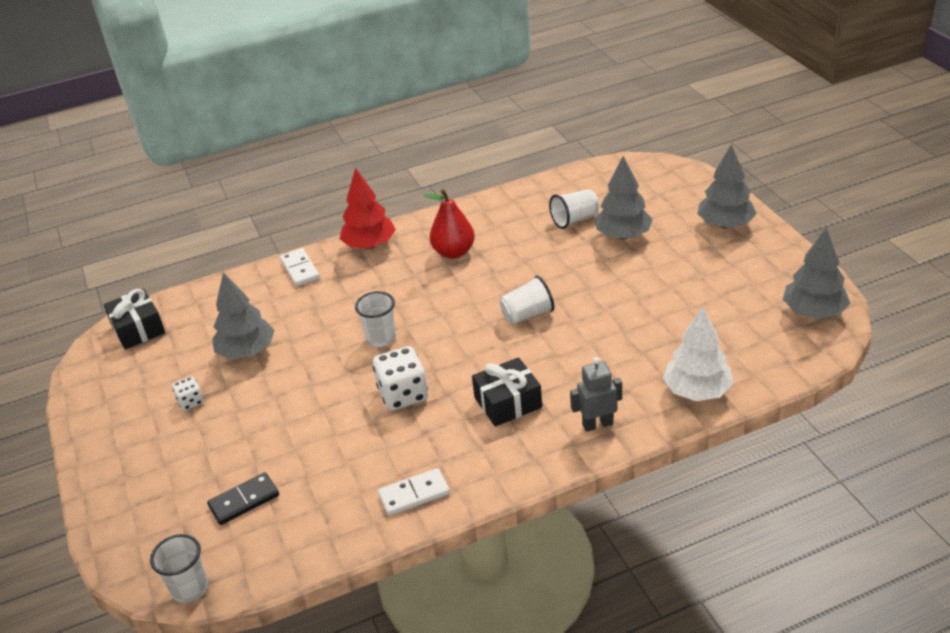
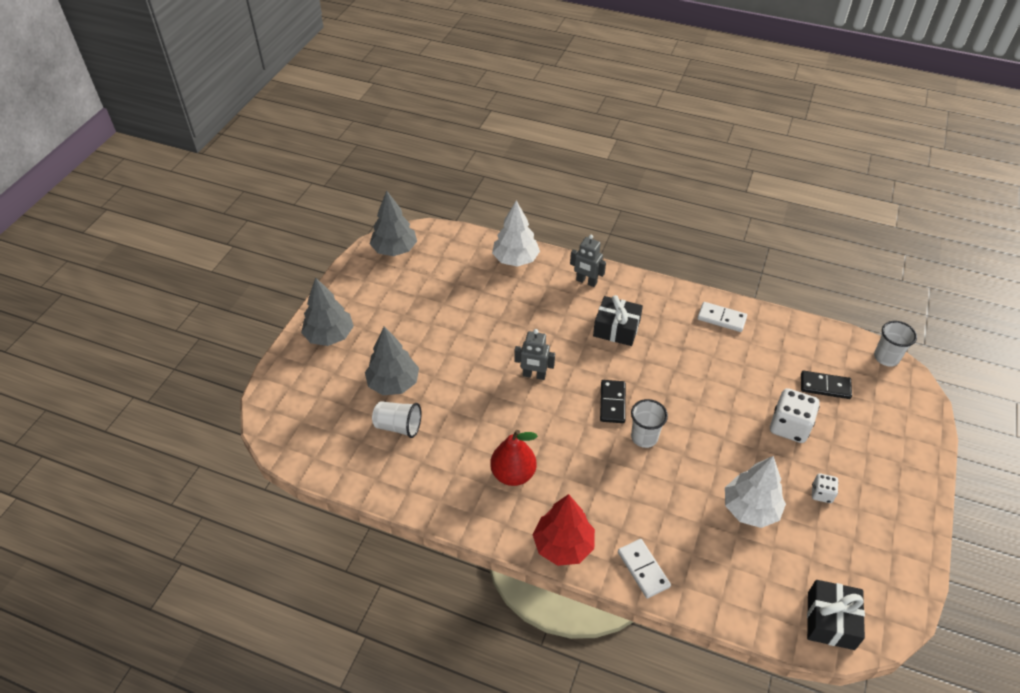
camera: 140 degrees left, 10 degrees up
(247, 352) = (750, 509): grey tree -> white tree
(300, 269) = (643, 569): white domino -> white domino turned 45 degrees counterclockwise
(403, 394) = (671, 381): white dice -> white dice (789, 426)
(436, 342) = (612, 403): none -> black domino
(527, 314) = (534, 375): white cup -> grey robot

